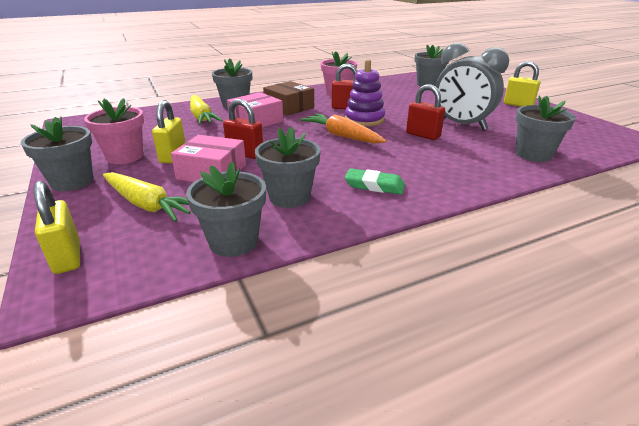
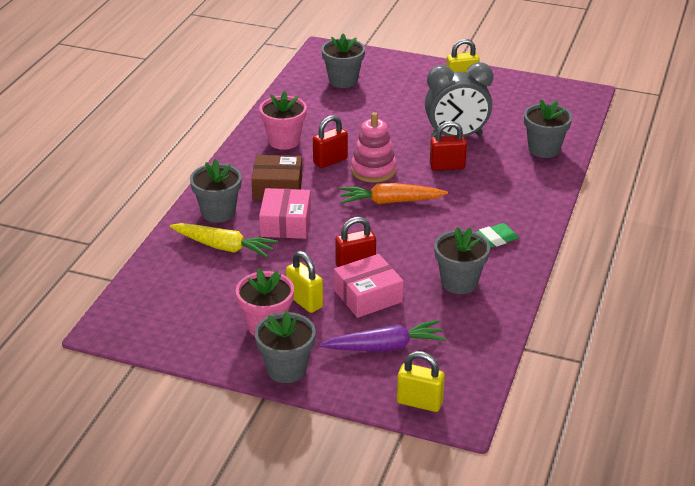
camera: 45 degrees left, 5 degrees up
(147, 205) = (385, 346): yellow carrot -> purple carrot
(233, 242) = (487, 332): grey flower pot -> none
(364, 120) = (373, 170): purple stacking toy -> pink stacking toy

